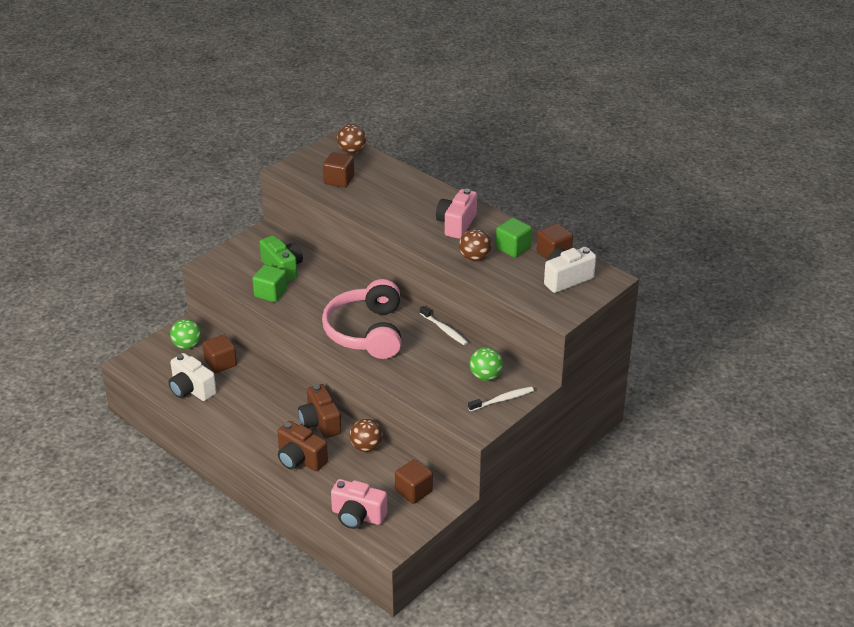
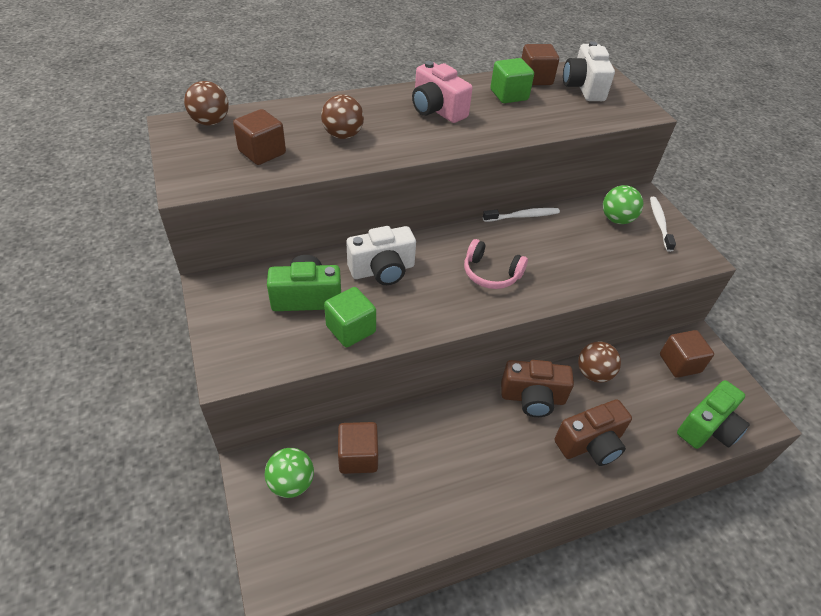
camera: 65 degrees left, 10 degrees up
(191, 389) = (391, 515): white camera -> white camera (382, 270)
(357, 516) = (708, 428): pink camera -> green camera
(367, 332) = (491, 273): pink headphones -> pink headphones, size x0.51
(474, 258) = (510, 121): brown ball -> brown ball (343, 135)

